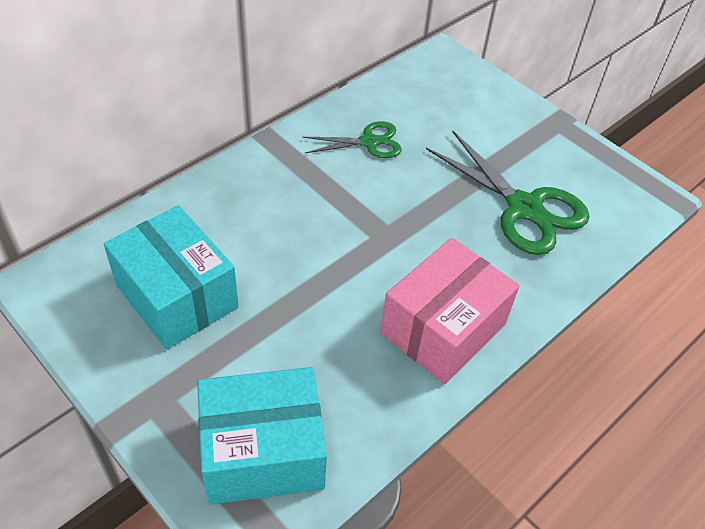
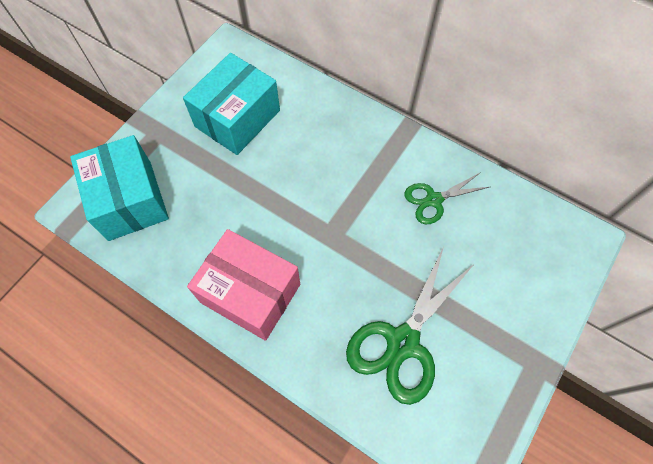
camera: 80 degrees right, 15 degrees up
(369, 142) = (434, 200): green scissors -> green scissors turned 90 degrees clockwise

